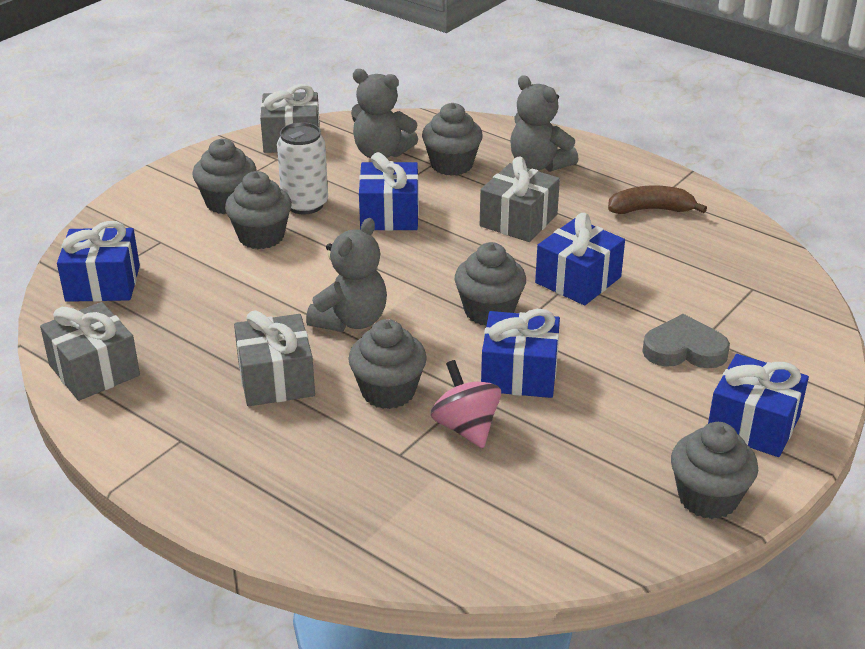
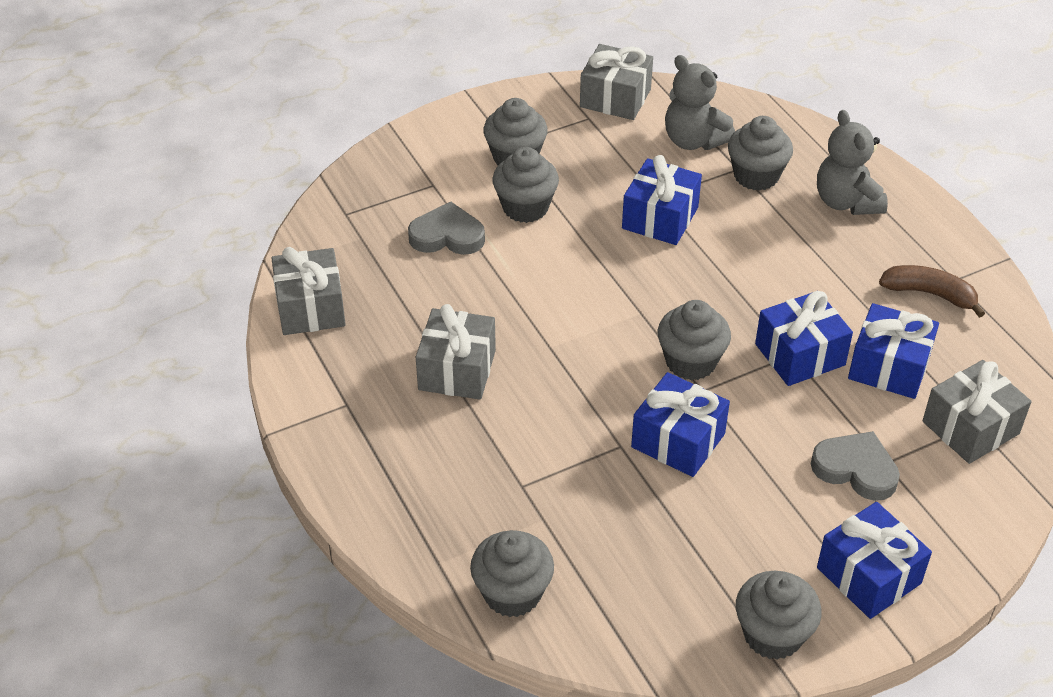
camera: 25 degrees right, 10 degrees up
(103, 283) = (361, 216): blue gift -> blue gift (889, 367)
(199, 276) = (447, 235): none -> grey heart
(305, 204) = (586, 182): white can -> none
(351, 320) = (556, 329): grey teddy bear -> none
(388, 392) = (547, 417): grey cupcake -> grey cupcake (512, 593)
(466, 427) = (595, 480): pink spinning top -> none
(518, 220) = (783, 264): grey gift -> grey gift (970, 427)

